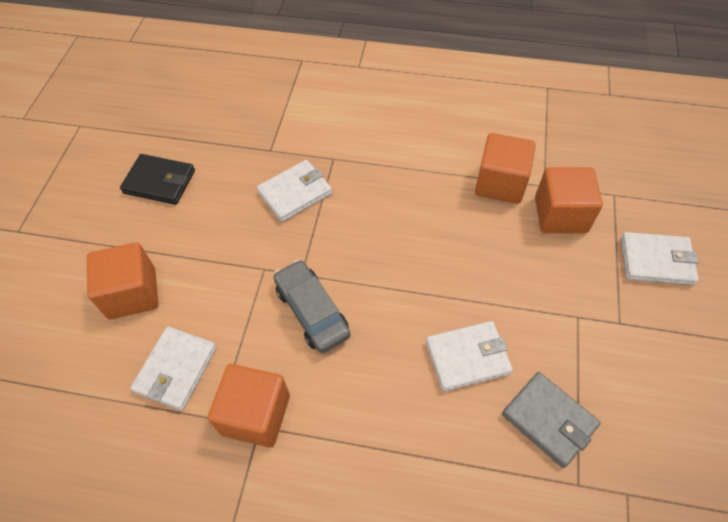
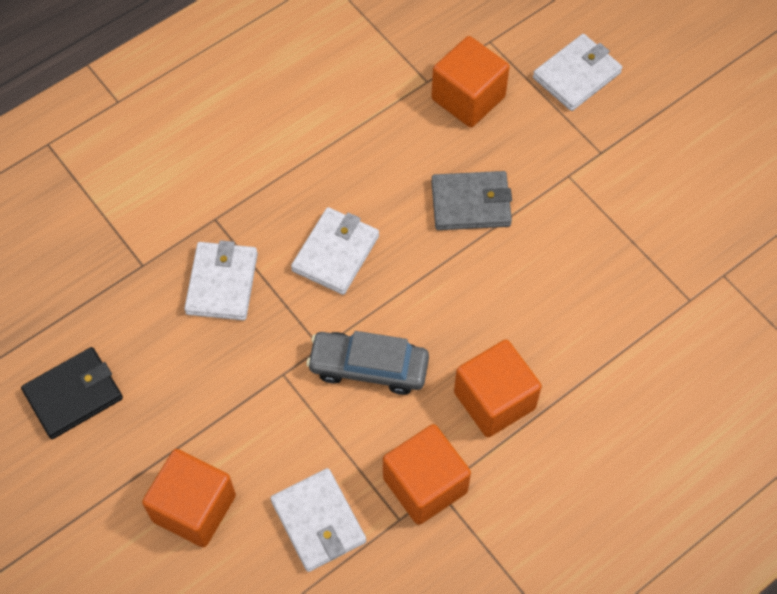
camera: 50 degrees left, 5 degrees up
(467, 357) = (526, 284): white wallet -> white wallet (335, 253)
(500, 183) = (390, 111): orange cube -> orange cube (494, 400)
(549, 420) = (628, 274): grey wallet -> grey wallet (470, 203)

